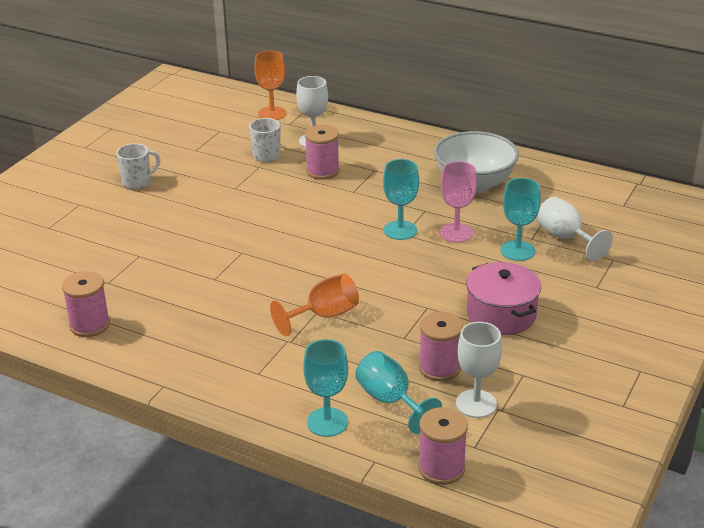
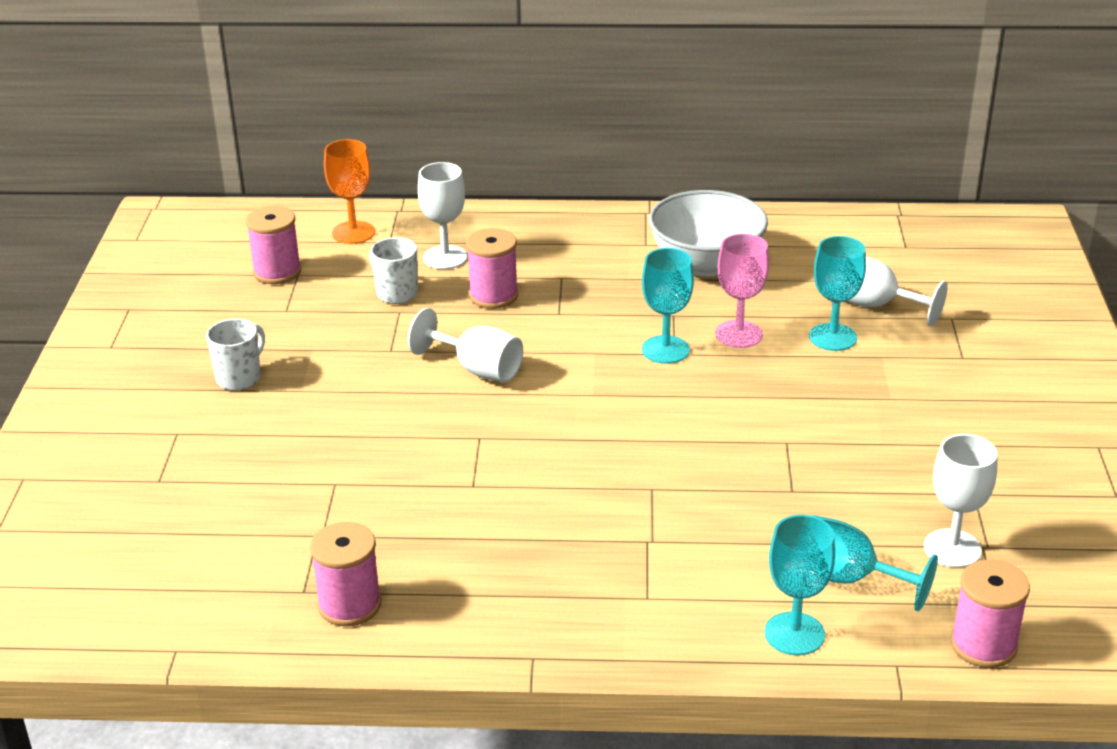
camera: 25 degrees left, 0 degrees up
(275, 212) = (477, 369): none -> white goblet
(324, 315) = (666, 492): orange goblet -> none
(439, 368) = (870, 516): pink spool -> pink spool (277, 272)
(501, 314) = (883, 425): pink pot -> none

